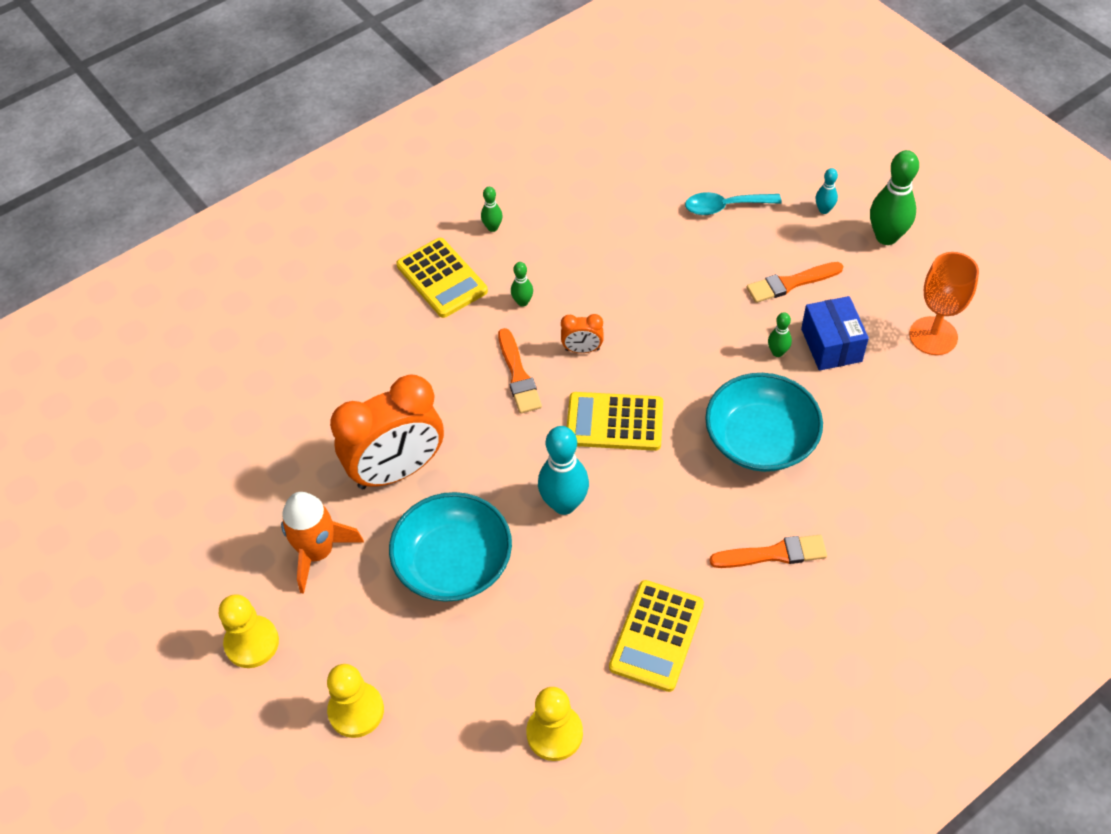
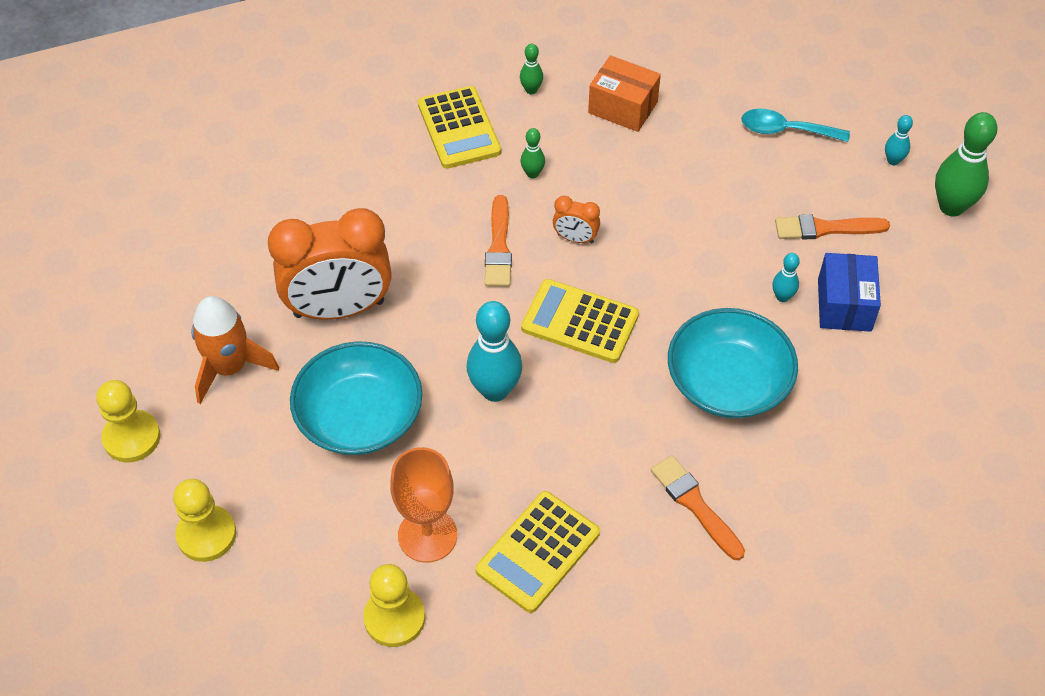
camera: 15 degrees right, 0 degrees up
(578, 222) = (622, 107): none -> orange box
(773, 554) = (695, 505): orange brush -> orange brush turned 135 degrees counterclockwise
(777, 352) = (782, 297): green bowling pin -> turquoise bowling pin
(933, 336) = (961, 325): orange goblet -> orange goblet (427, 535)

